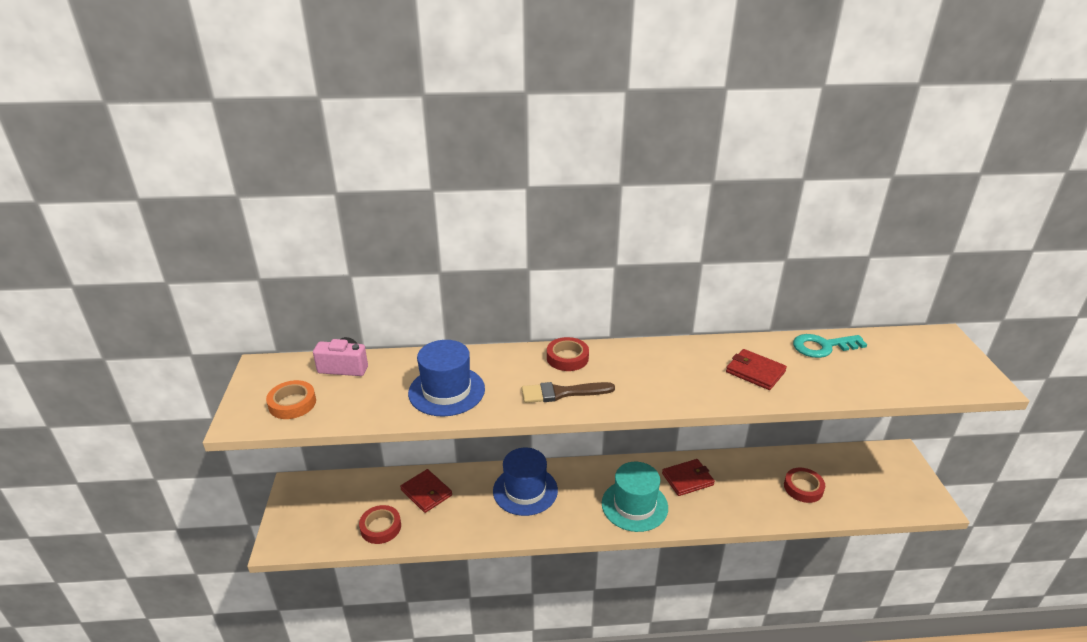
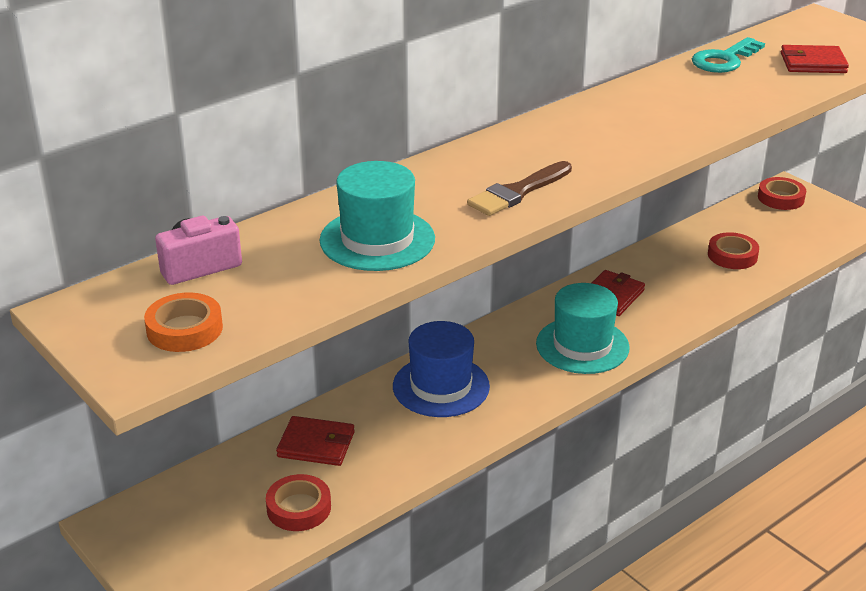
camera: 35 degrees left, 0 degrees up
(446, 391) = (377, 240): blue hat -> turquoise hat
(567, 358) = (476, 157): red tape -> red tape (781, 198)
(755, 372) = (690, 103): red wallet -> red wallet (813, 63)

